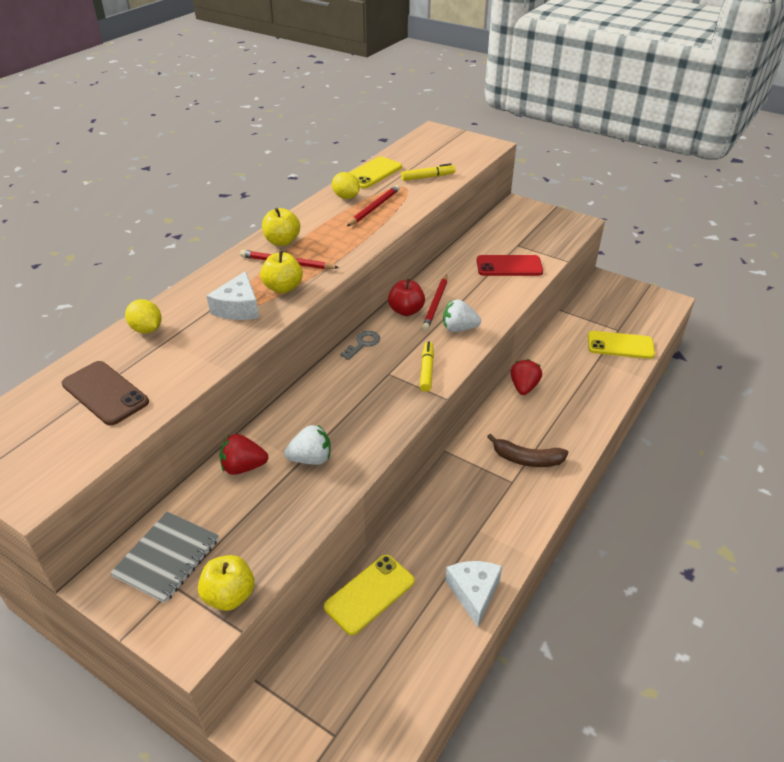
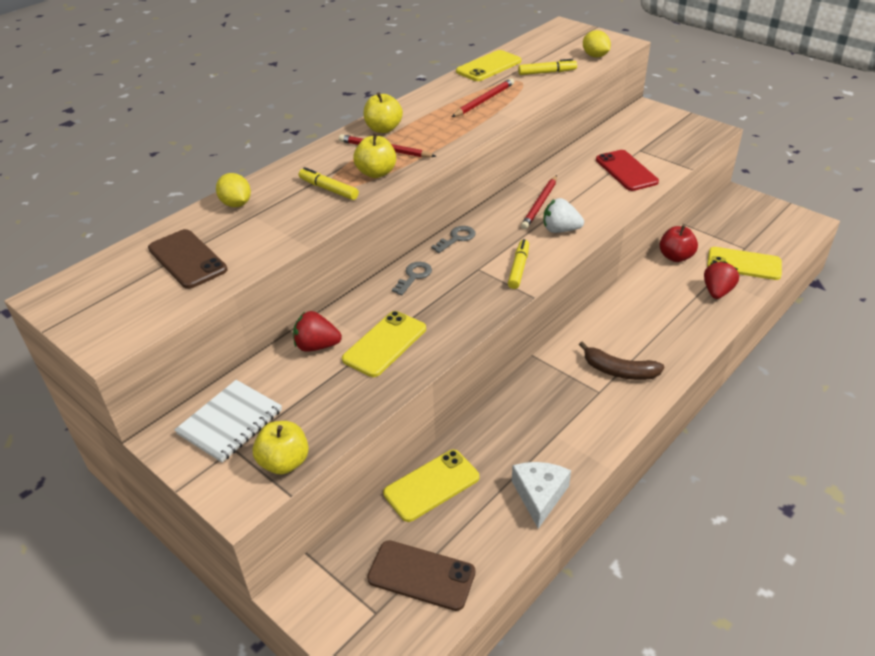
camera: 10 degrees right, 0 degrees up
(167, 558) = (230, 422): grey notebook -> white notebook
(238, 308) = (328, 189): white cheese -> yellow marker
(311, 459) = (385, 344): white strawberry -> yellow phone
(328, 386) = (414, 276): none -> grey key
(346, 197) = (457, 89): yellow lemon -> yellow lemon (595, 56)
(374, 690) = (421, 575): none -> brown phone
(406, 311) = (507, 209): red apple -> red apple (675, 257)
(509, 266) = (626, 171): red phone -> red phone turned 60 degrees clockwise
(524, 387) = (628, 299): red strawberry -> red strawberry (717, 292)

